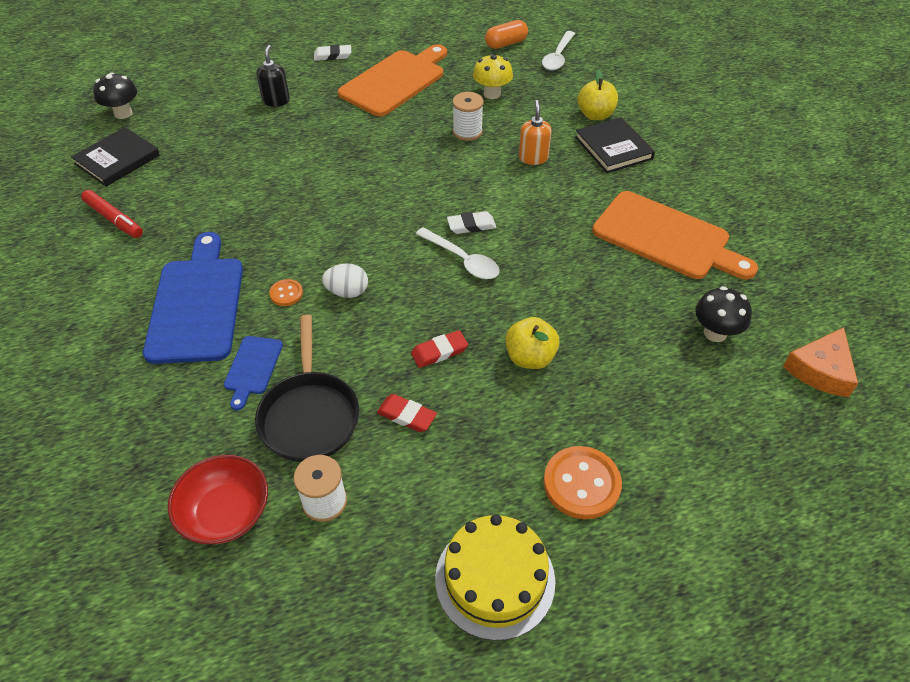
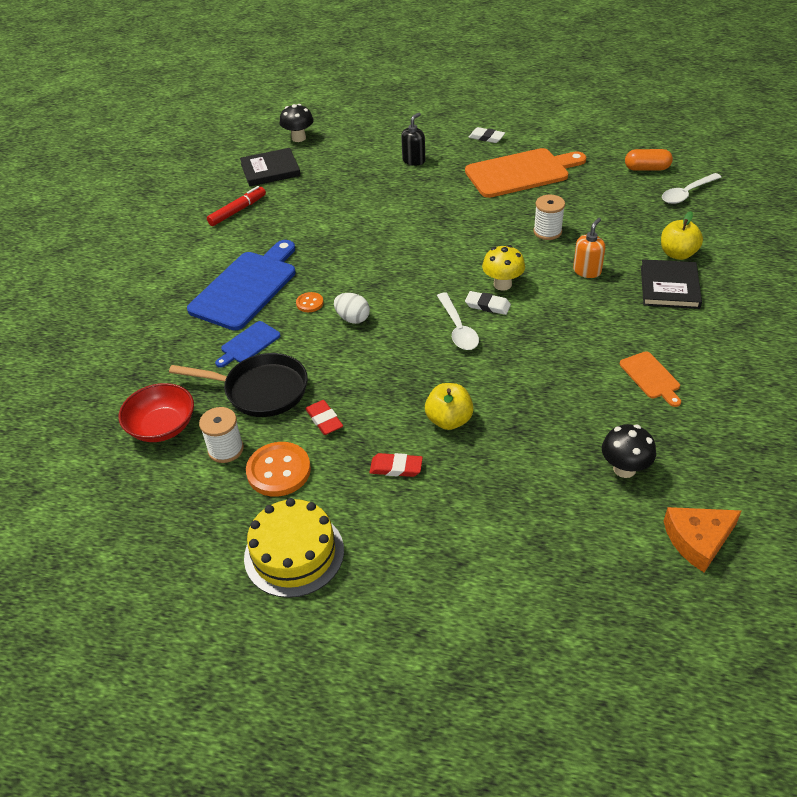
camera: 35 degrees right, 5 degrees down
(114, 219) = (237, 211): red marker -> red marker turned 120 degrees counterclockwise
(309, 415) = (260, 390): black pan -> black pan turned 105 degrees counterclockwise
(439, 351) = (384, 387): red eraser -> red eraser (396, 467)
(492, 94) = (596, 207): yellow mushroom -> yellow mushroom (502, 284)
(581, 484) = (410, 524): orange button -> orange button (278, 471)
(666, 237) = (651, 377): orange cutting board -> orange cutting board, size x0.48

